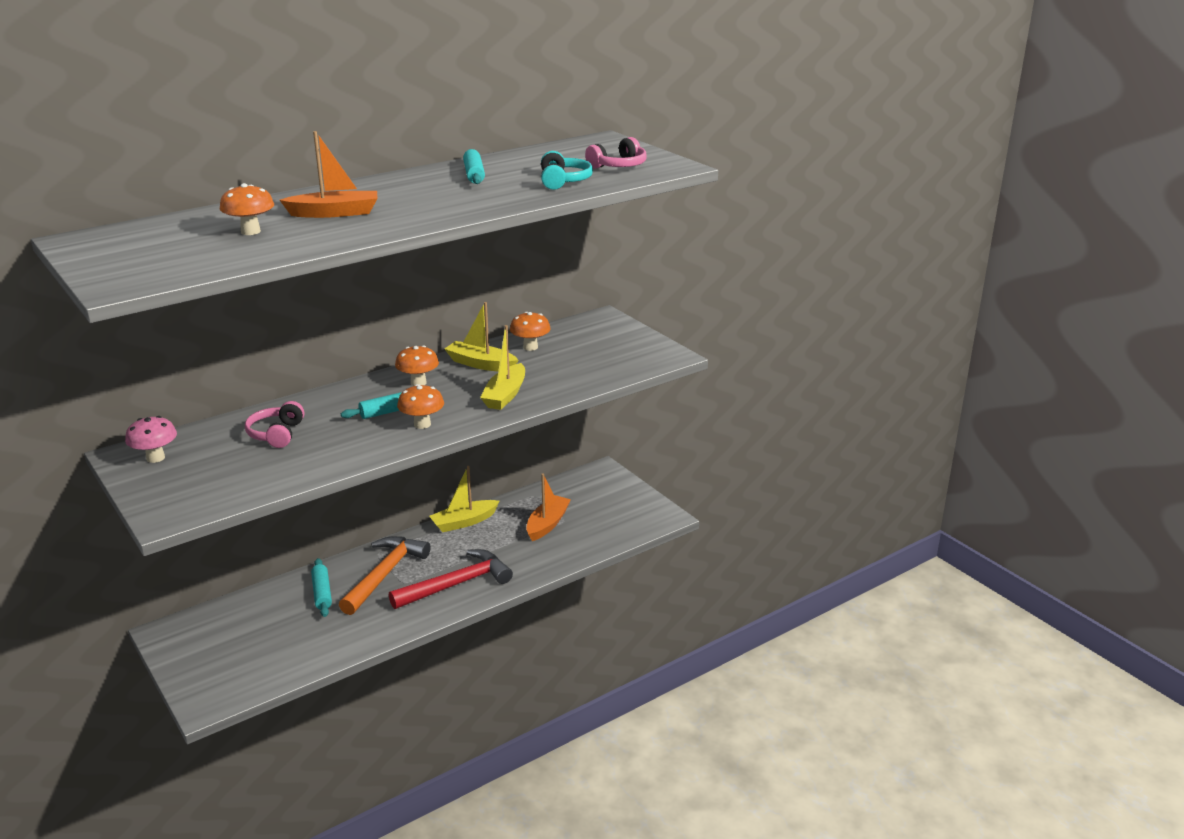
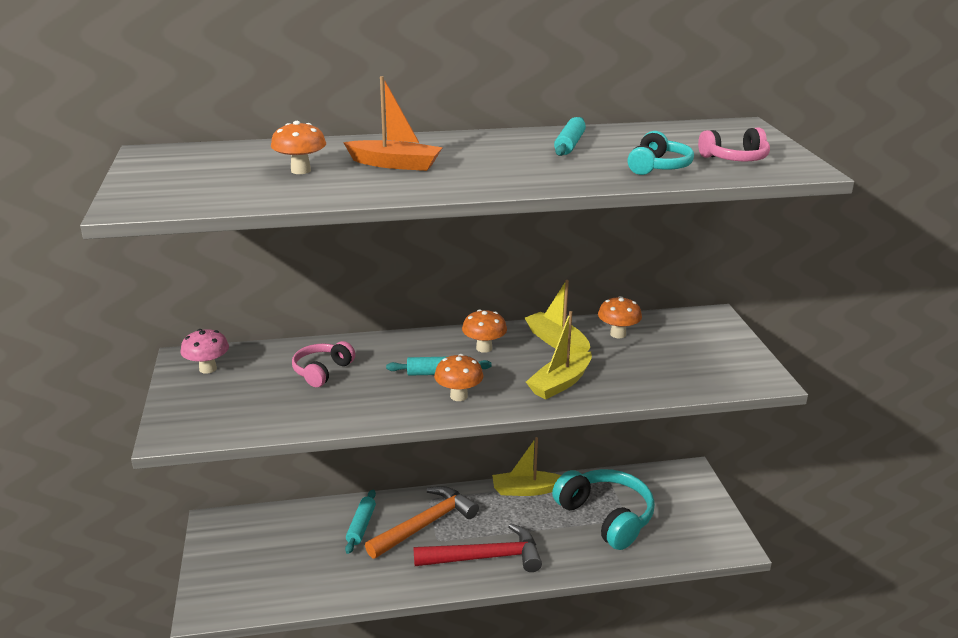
camera: 25 degrees right, 0 degrees up
(547, 524) = (606, 517): orange boat -> turquoise headphones

